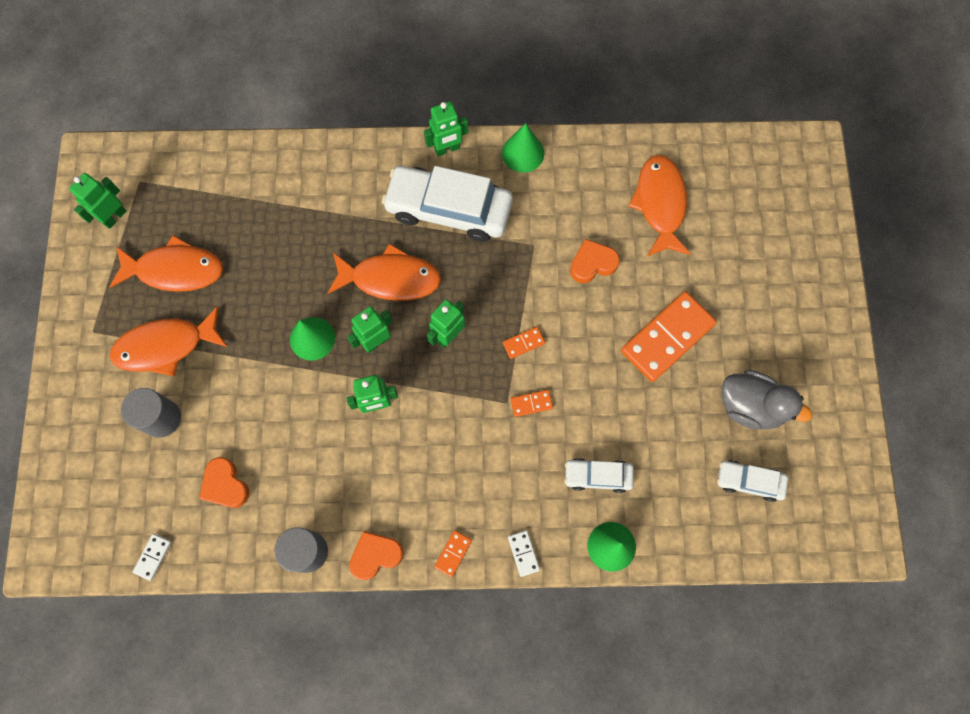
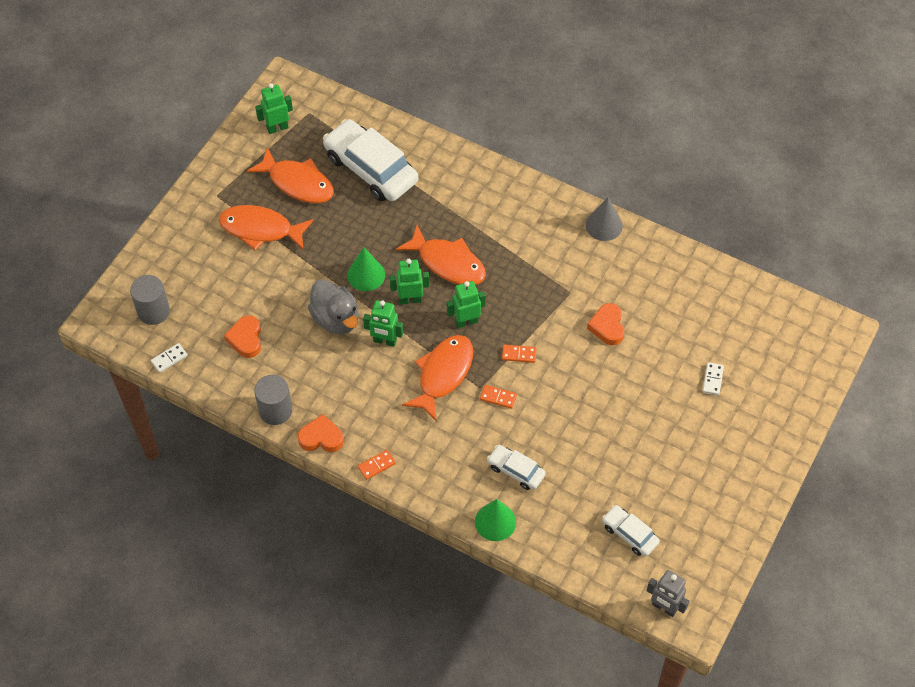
camera: 30 degrees right, 15 degrees down
(161, 418) = (229, 274): grey cylinder -> grey cylinder (153, 311)
(447, 149) = (547, 195): green robot -> none
(449, 209) = (522, 237): white car -> white car (371, 169)
(523, 153) = (604, 225): green cone -> grey cone
(523, 553) = (427, 492): white domino -> white domino (713, 379)
(592, 264) = (607, 327): orange heart -> orange heart turned 105 degrees counterclockwise
(660, 204) = (688, 311): orange fish -> orange fish (443, 374)
(667, 337) = (631, 405): orange domino -> none
(750, 406) = (665, 484): grey duck -> grey duck (336, 319)
(829, 542) = (664, 607): none -> grey robot

